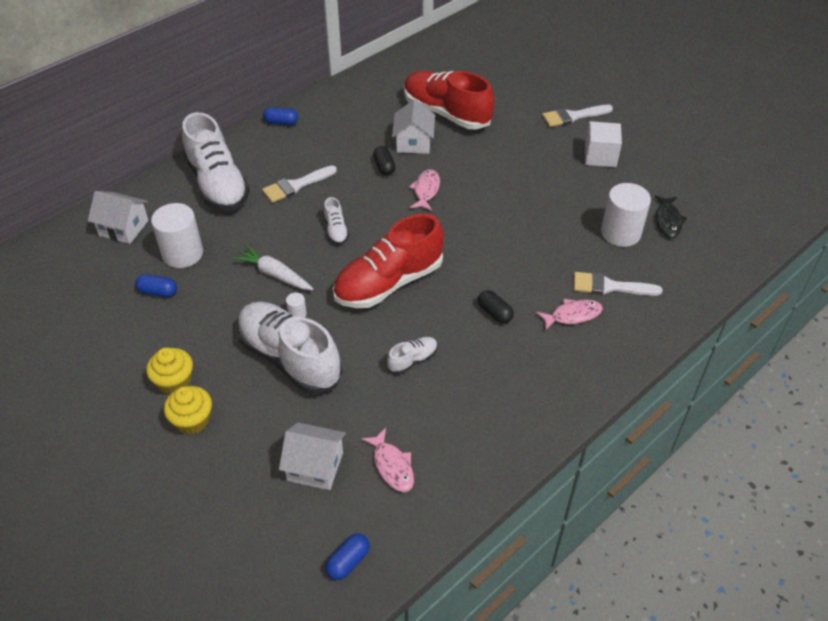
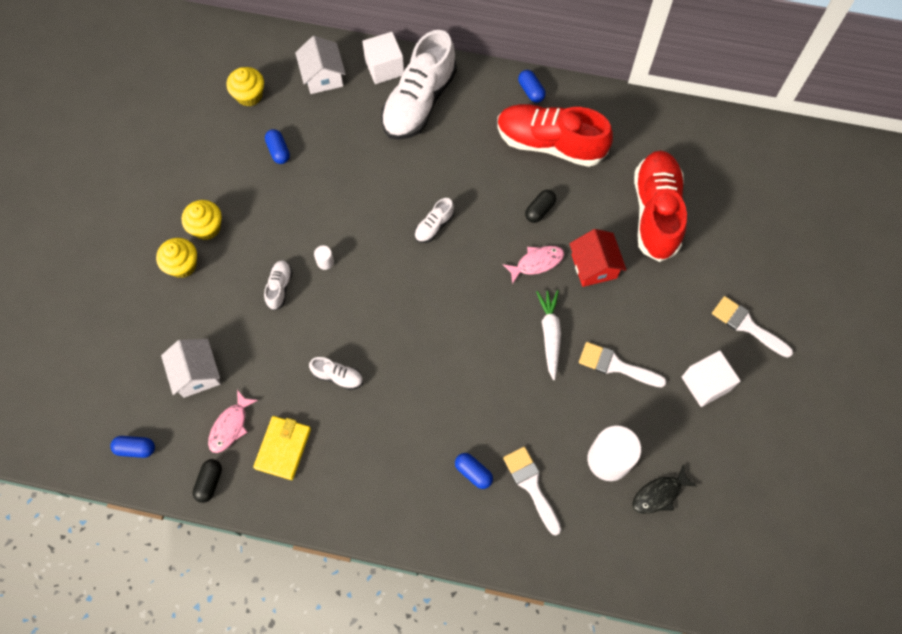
camera: 55 degrees right, 20 degrees up
(80, 284) = (249, 95): none -> yellow cupcake
(162, 188) = (384, 67): none -> white cube
(182, 254) = (327, 137): white cylinder -> none
(274, 274) = (353, 216): white carrot -> white carrot (550, 334)
(289, 358) = (279, 287): white shoe -> white shoe, size x0.44
(296, 185) = (462, 159): white brush -> white brush (616, 365)
(388, 283) = (405, 305): red shoe -> red shoe (550, 143)
(413, 142) = (591, 212): white house -> none
(448, 435) = (283, 448): none -> yellow wallet
(458, 163) = (594, 266): none -> red house
(494, 313) = (431, 408): black capsule -> black capsule (209, 482)
(572, 315) = (473, 472): pink fish -> blue capsule

